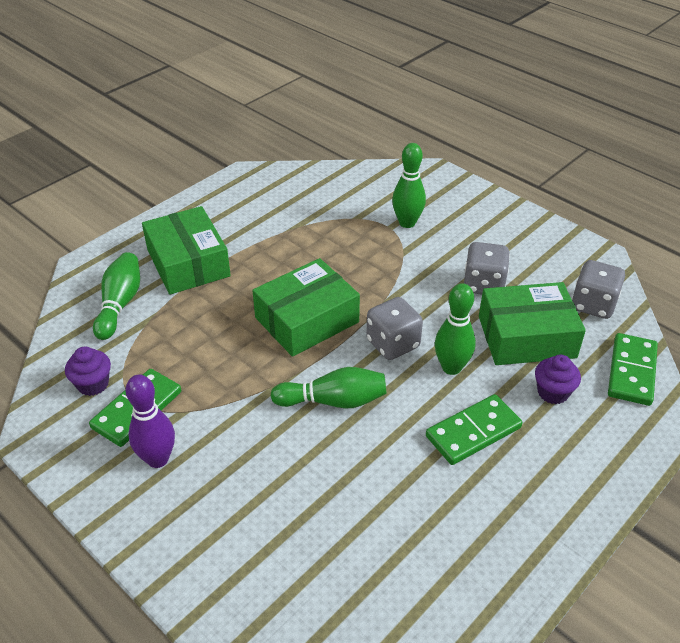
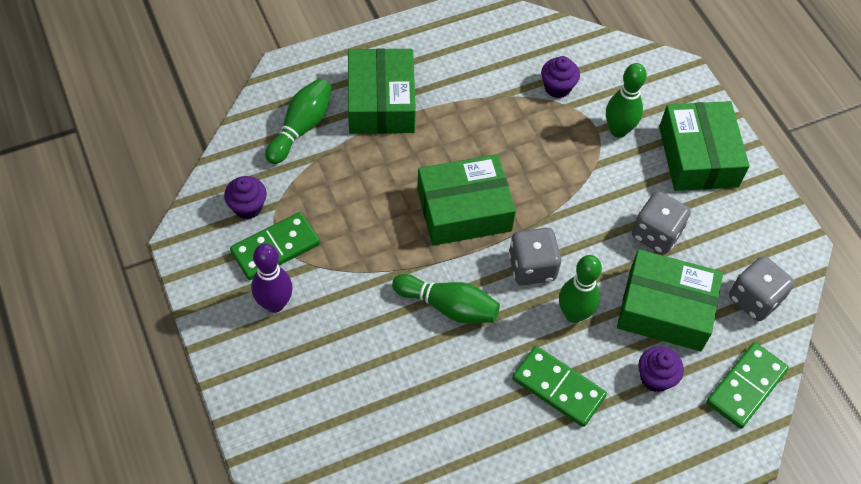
camera: 20 degrees right, 15 degrees up
(339, 209) = (557, 87): none -> purple cupcake
(473, 432) = (558, 388): green domino -> green domino turned 45 degrees clockwise
(482, 221) = (698, 156): none -> green box

